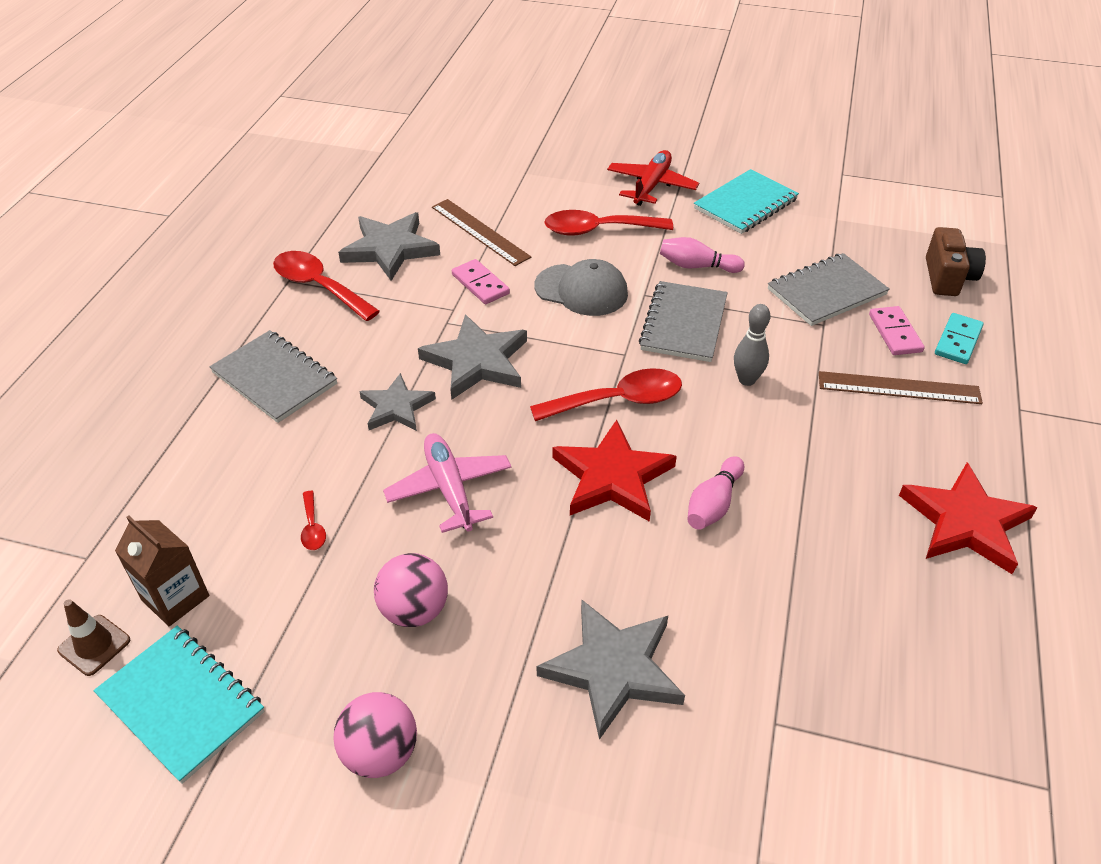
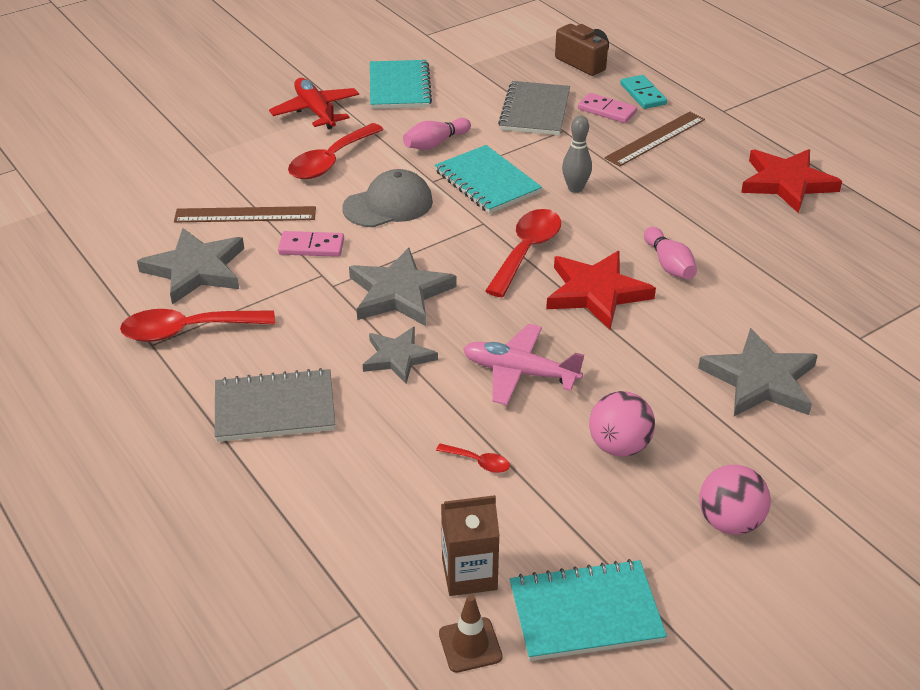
camera: 50 degrees left, 5 degrees down
(683, 324) = (487, 182): grey notebook -> turquoise notebook

